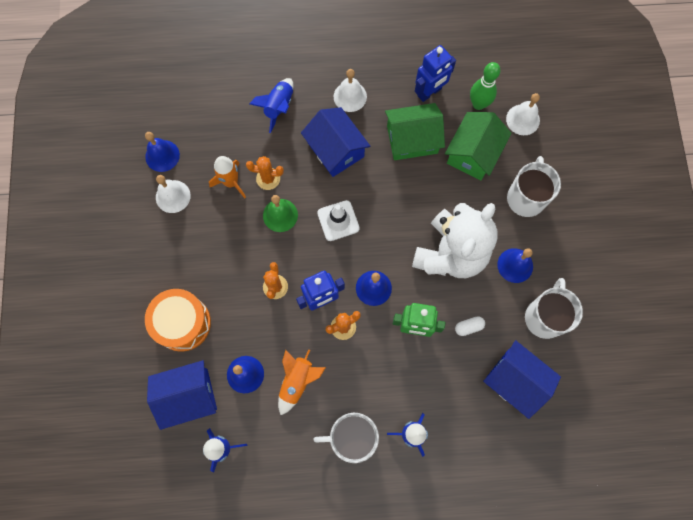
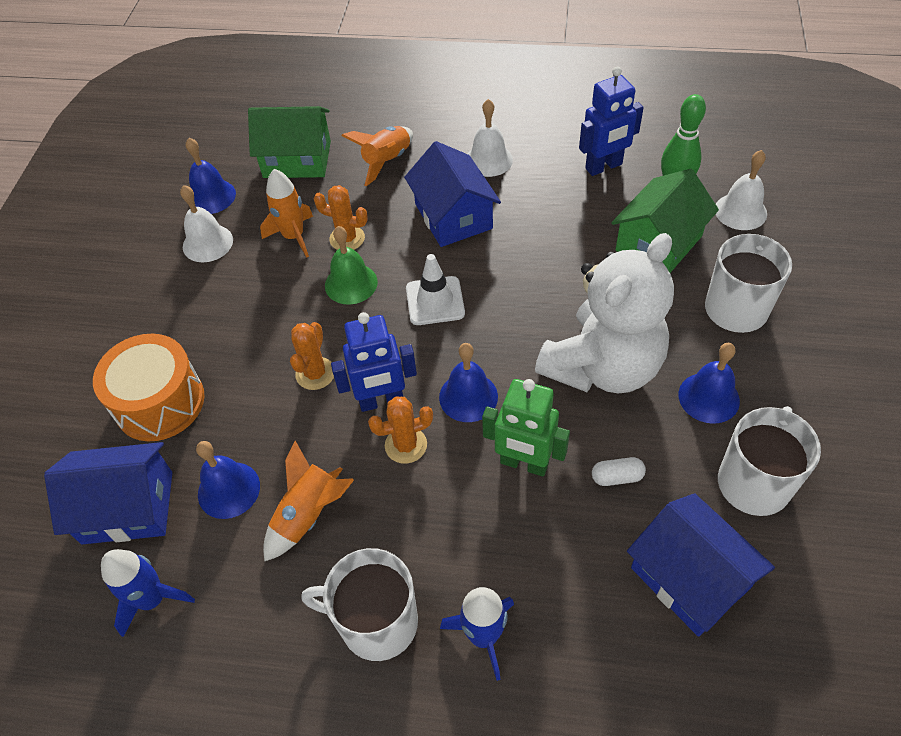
camera: 15 degrees right, 20 degrees down
(279, 107) = (387, 161): blue rocket -> orange rocket
(412, 139) = (568, 217): green house -> green house (297, 159)

